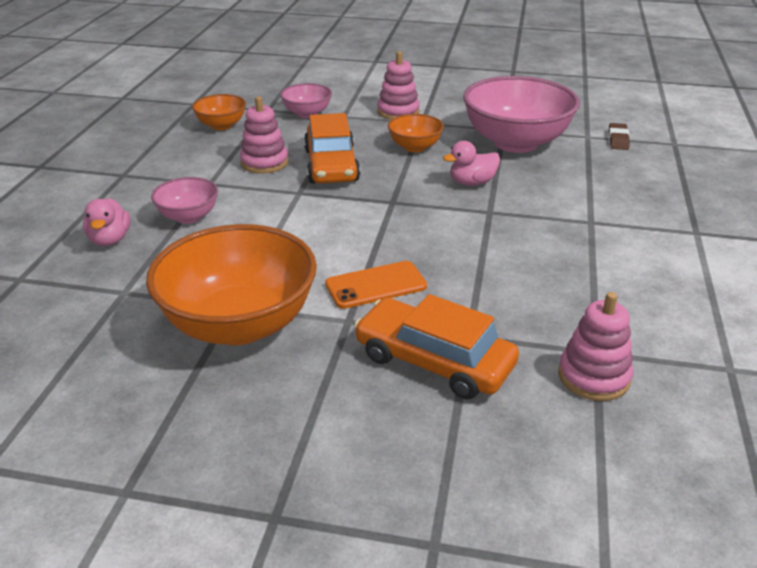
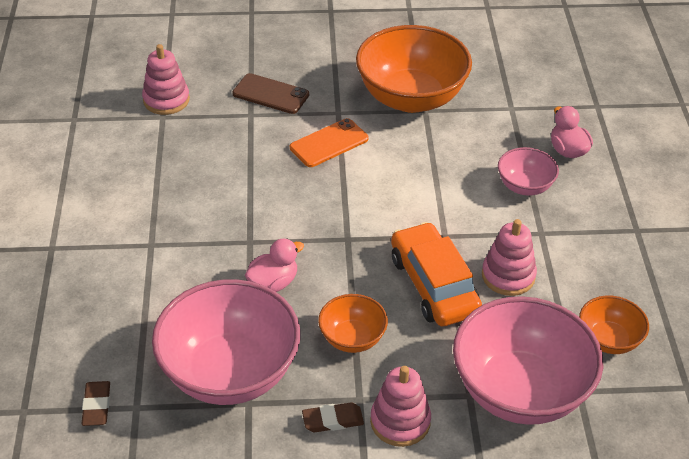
camera: 165 degrees right, 10 degrees up
(307, 114) = (520, 391): pink bowl -> pink bowl, size x2.03
(434, 361) = (271, 94): orange car -> brown phone
(444, 117) = (333, 420): none -> brown eraser

